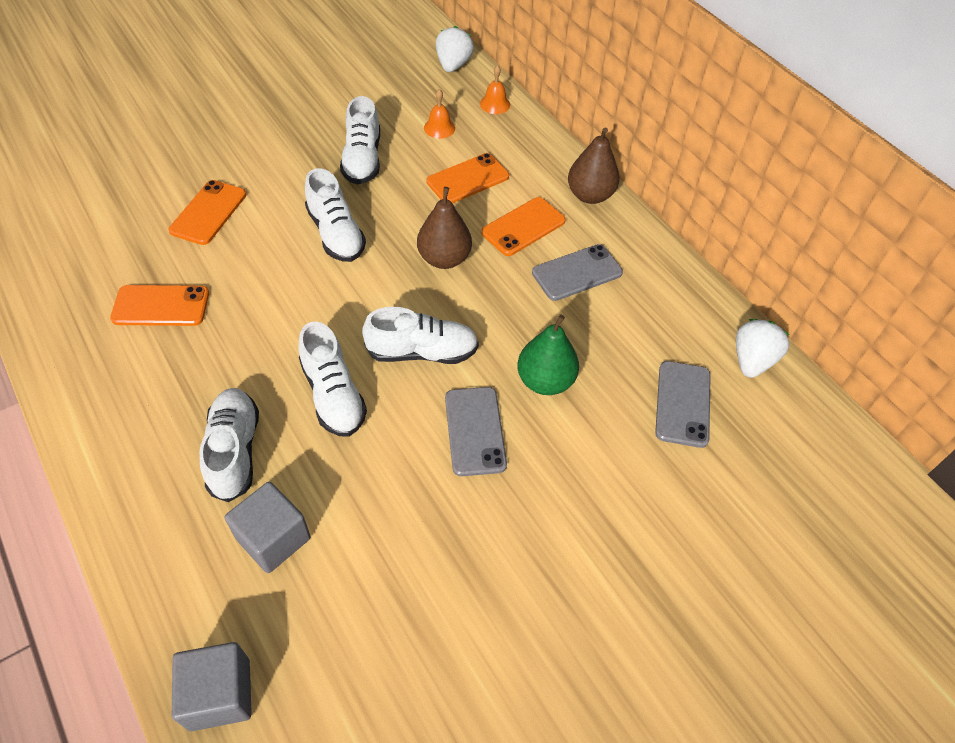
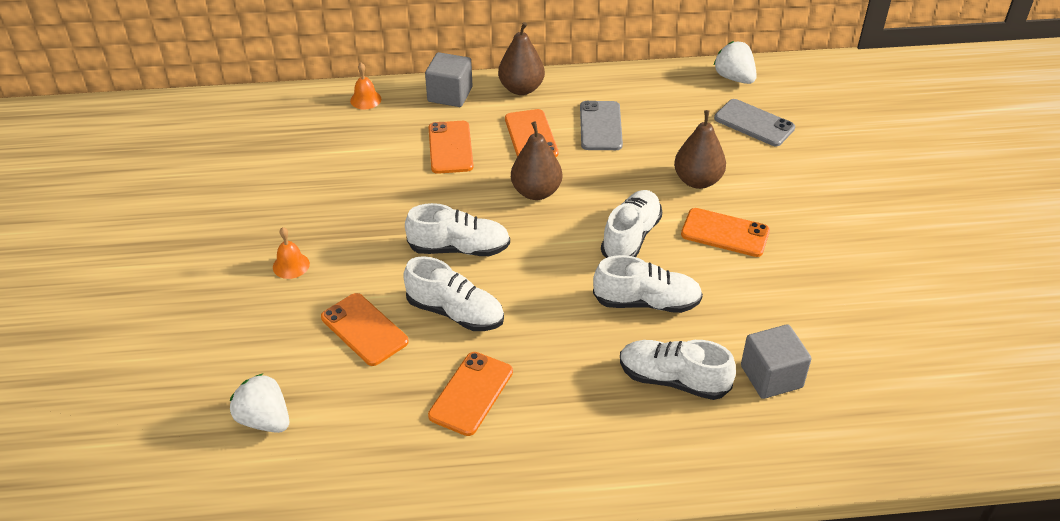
camera: 60 degrees left, 10 degrees down
(220, 694) = (894, 441): grey cube -> grey cube (450, 94)
(362, 160) = (372, 203): white shoe -> white shoe (455, 312)
(439, 128) = (369, 142): orange bell -> orange bell (291, 265)
(453, 65) = (287, 106): white strawberry -> white strawberry (264, 420)
(475, 431) = (725, 233): grey phone -> orange phone
(545, 381) = (697, 181): green pear -> brown pear

